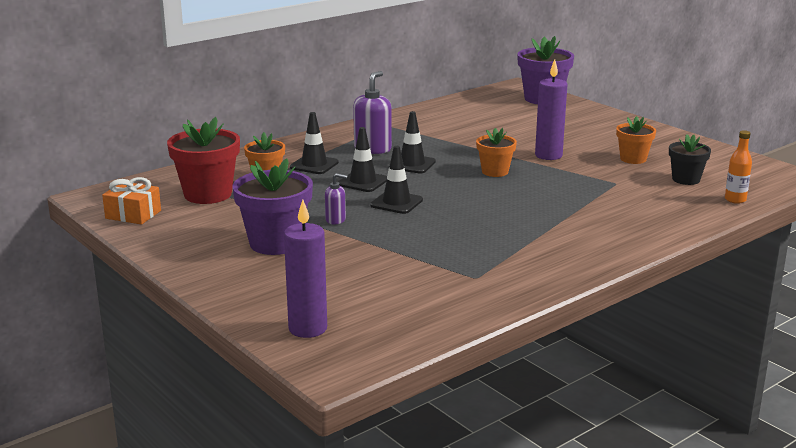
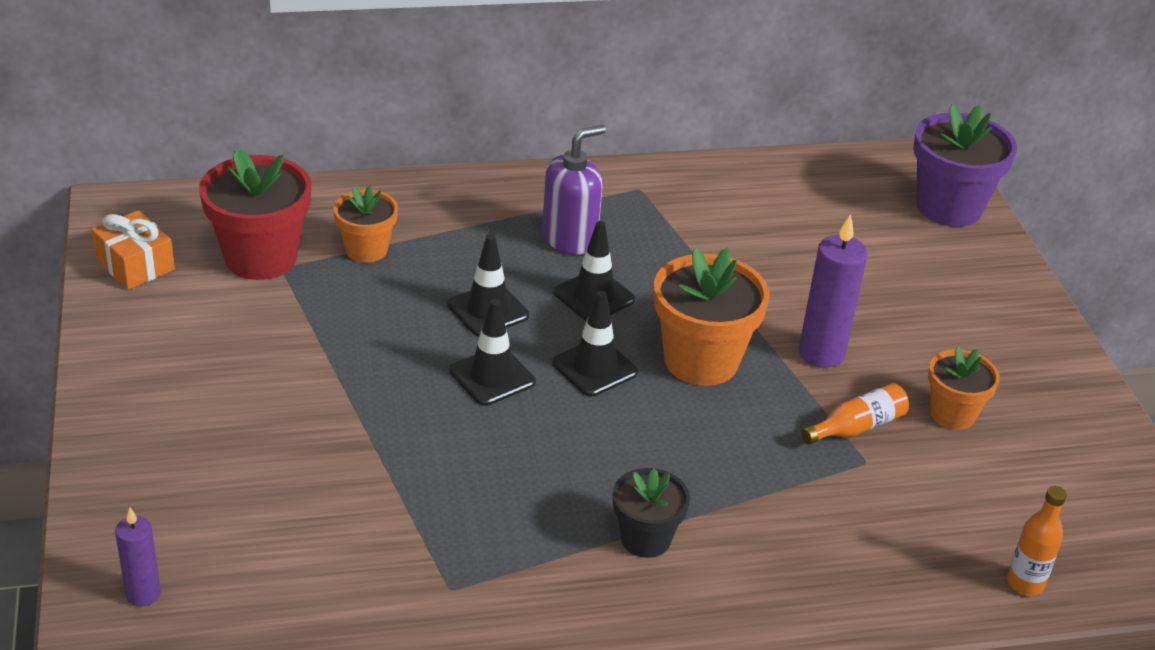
camera: 25 degrees right, 15 degrees up
(275, 243) = (256, 399): purple flower pot -> none
(308, 329) = (143, 594): purple candle -> purple candle, size x0.60
(314, 165) = (455, 245): black traffic cone -> black traffic cone (594, 368)
(335, 220) = (376, 381): purple soap dispenser -> none
(495, 172) = (701, 361): orange flower pot -> orange flower pot, size x1.68
(596, 174) = (856, 427): none -> orange bottle
(686, 179) = (991, 499): black flower pot -> black flower pot (645, 539)

